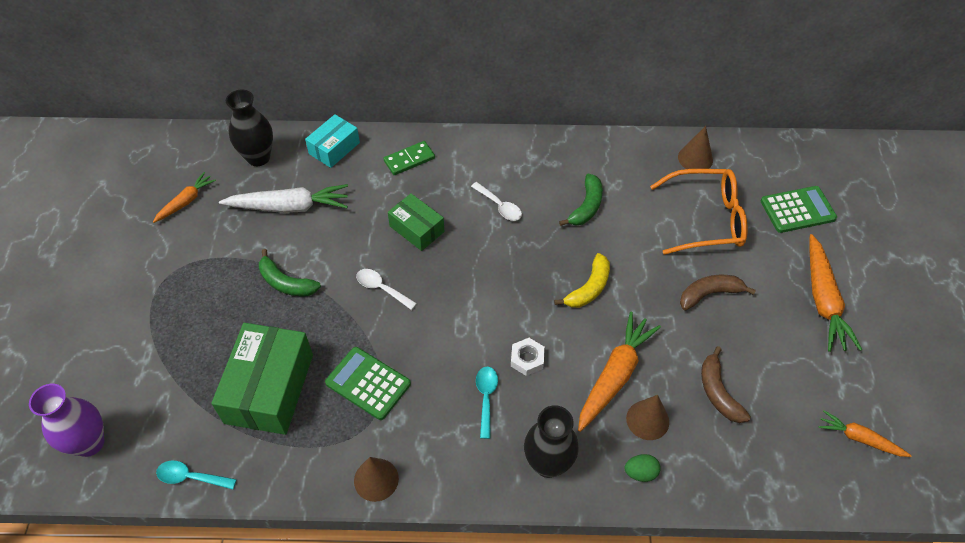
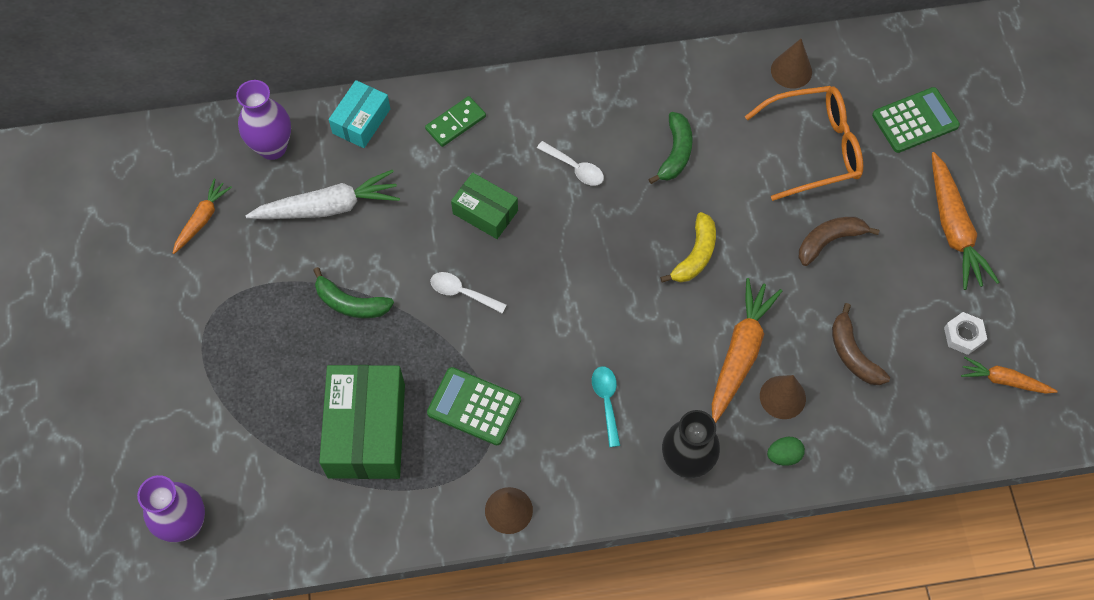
camera: 10 degrees left, 10 degrees up
(191, 477) = (309, 542): turquoise spoon -> none
(258, 157) = (272, 147): black vase -> purple vase
(527, 359) = (642, 350): white nut -> white nut (963, 335)

